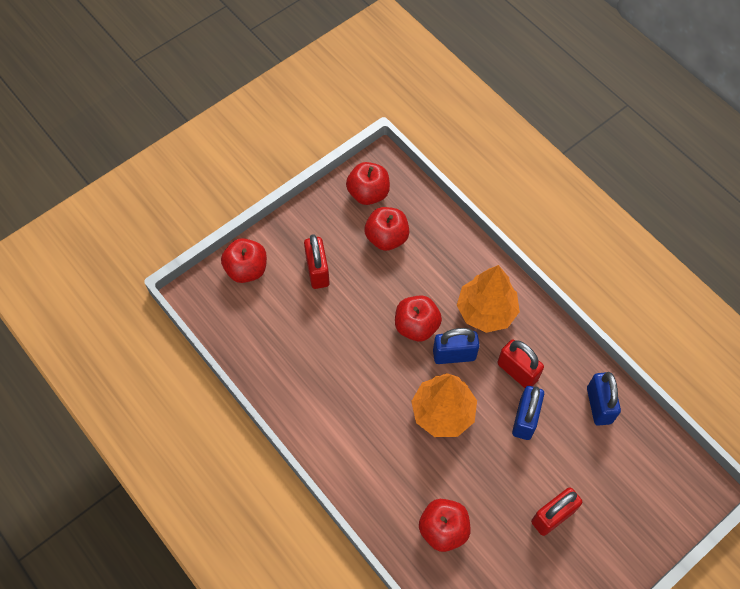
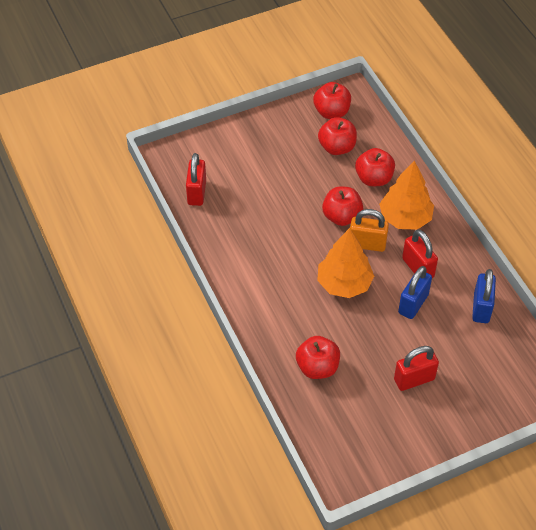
camera: 15 degrees right, 10 degrees down
(246, 269) = (212, 146): red apple -> red apple (374, 178)
(317, 271) = (271, 160): red padlock -> red padlock (197, 192)
(454, 355) = (367, 244): blue padlock -> orange padlock

